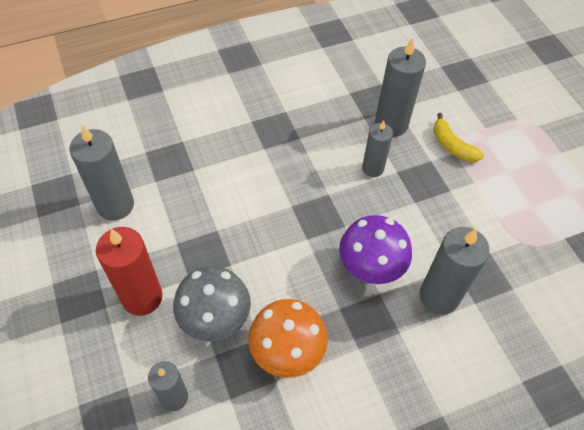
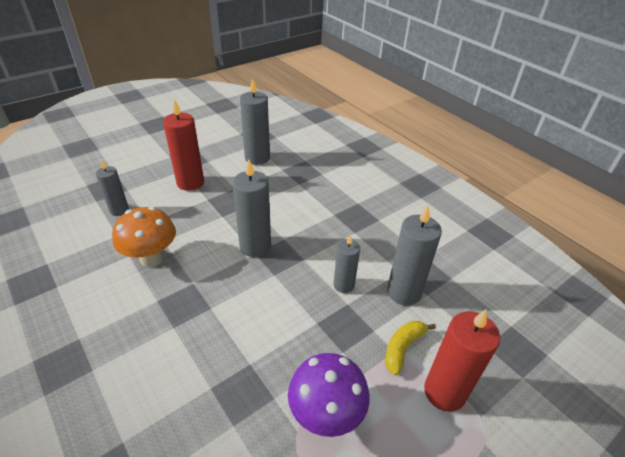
camera: 75 degrees right, 15 degrees down
(215, 320) = (176, 217): grey mushroom -> none
(370, 269) = (234, 298): purple mushroom -> purple mushroom (326, 414)
(439, 296) = (214, 354): grey candle -> grey candle (255, 246)
(496, 133) = (444, 392): none -> red candle

